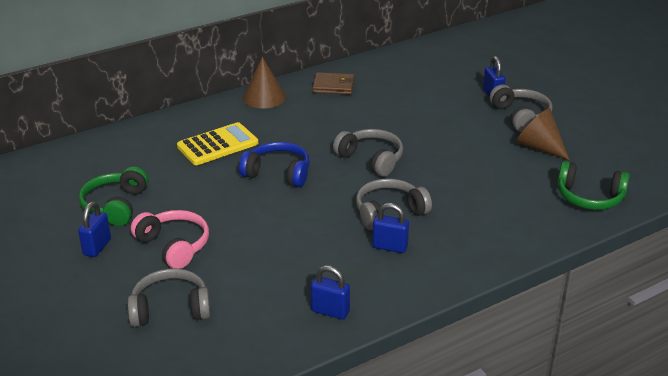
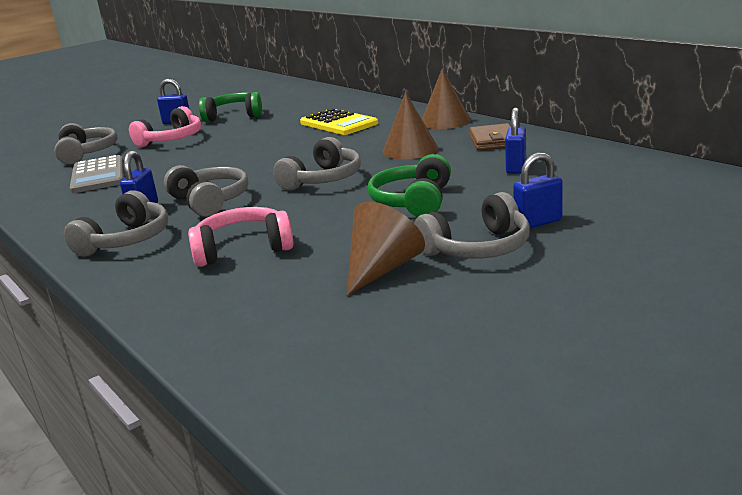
camera: 85 degrees right, 10 degrees down
(268, 288) = (98, 175): none -> grey calculator
(278, 173) = (289, 150): blue headphones -> none
(327, 119) = (410, 150): none -> brown cone
(330, 311) = (50, 201): blue padlock -> blue padlock (516, 168)
(454, 250) = (126, 240): none -> grey headphones
(492, 195) = (243, 249): none -> pink headphones
(589, 197) = (232, 318): green headphones -> green headphones (413, 201)

